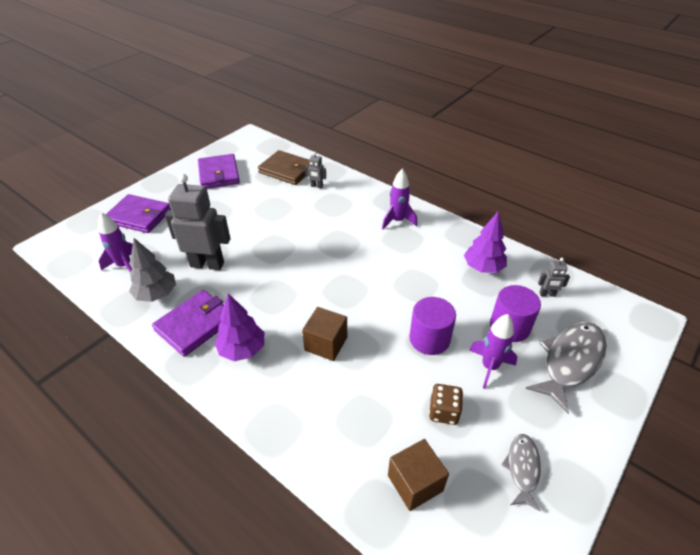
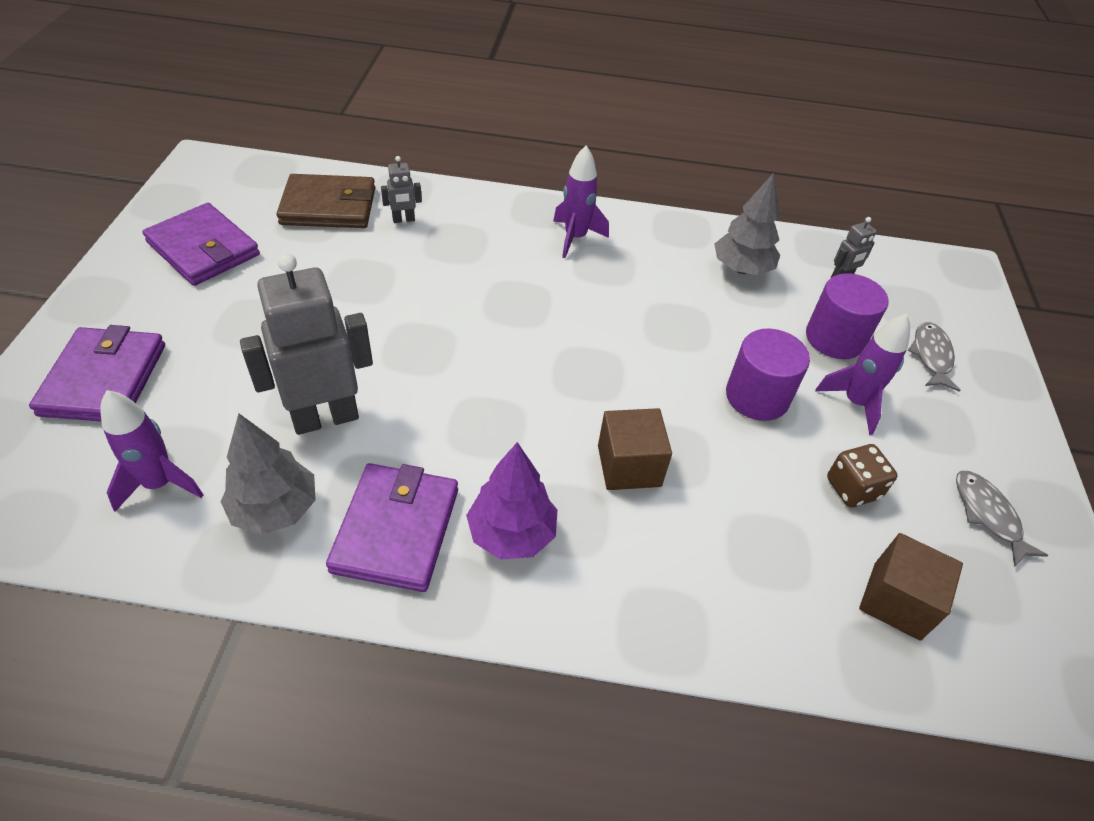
camera: 35 degrees left, 5 degrees up
(139, 216) = (104, 379): purple wallet -> purple wallet turned 75 degrees counterclockwise
(483, 267) = (741, 269): purple tree -> grey tree
(570, 362) = (931, 356): grey fish -> grey fish, size x0.55

